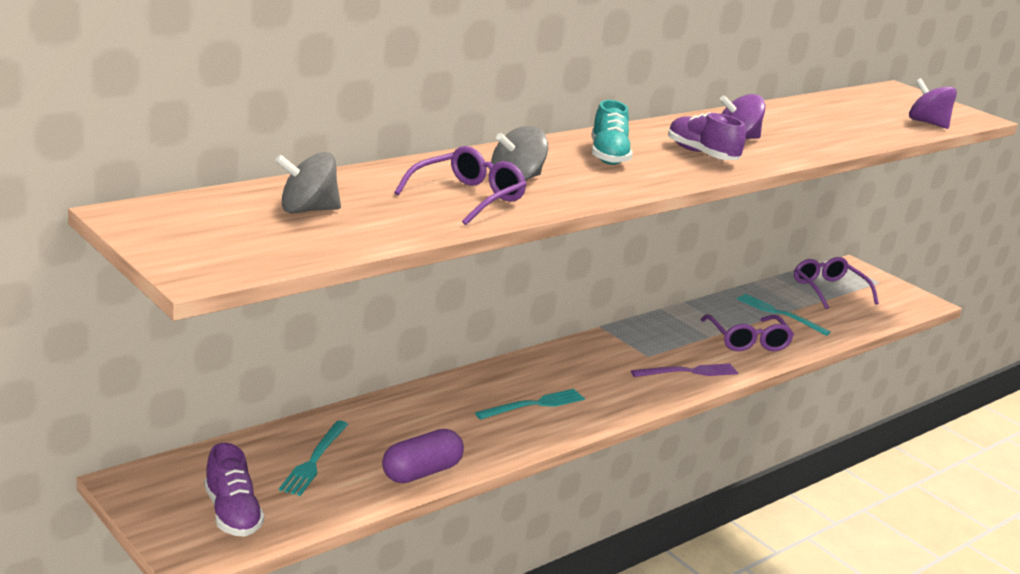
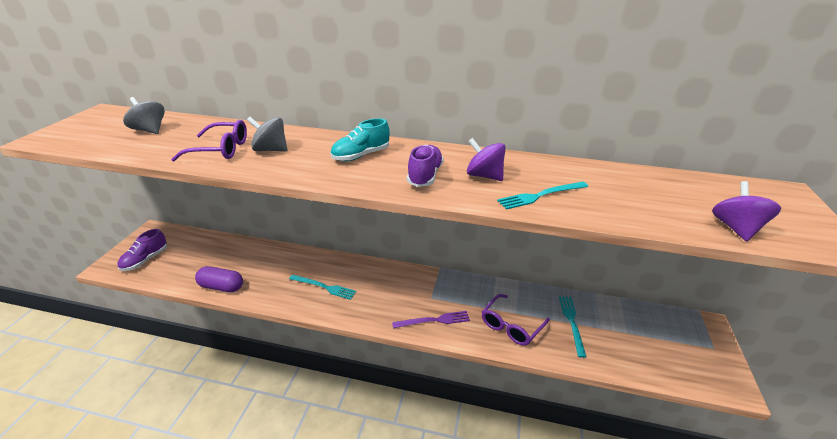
camera: 55 degrees right, 10 degrees up
(314, 460) = (206, 257): turquoise fork -> turquoise fork (541, 195)
(688, 372) = (434, 320): purple fork -> purple fork turned 45 degrees counterclockwise
(828, 290) = (649, 328): purple glasses -> none

